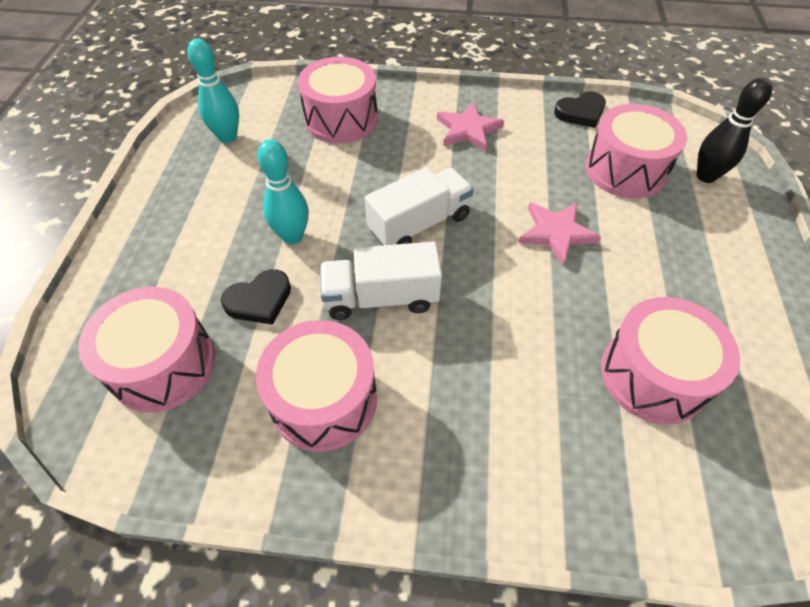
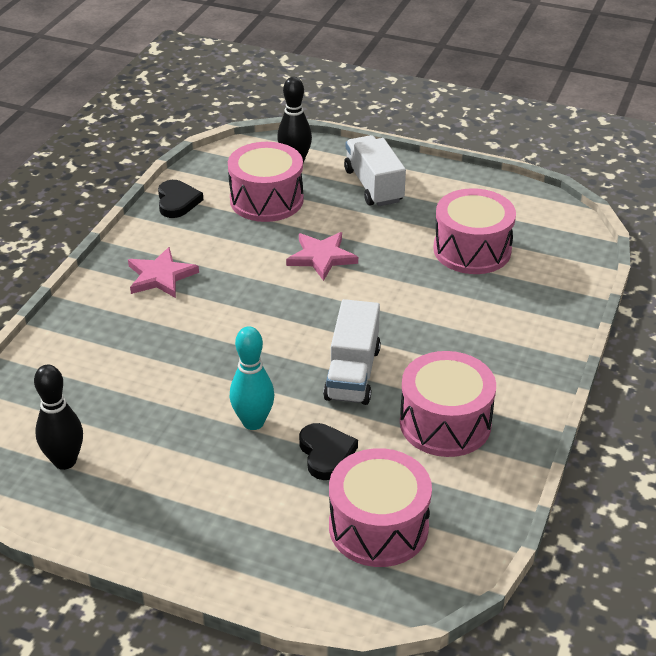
camera: 75 degrees left, 15 degrees down
(228, 137) = (65, 461): turquoise bowling pin -> black bowling pin
(341, 119) = (89, 363): pink drum -> none
(419, 224) = (275, 334): white truck -> white truck (373, 186)

